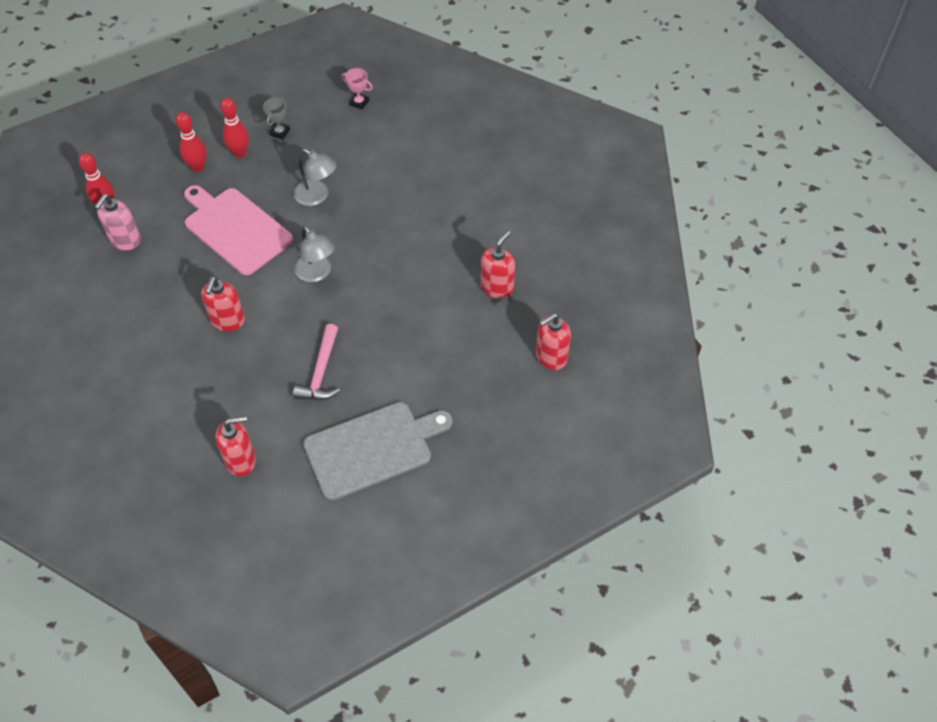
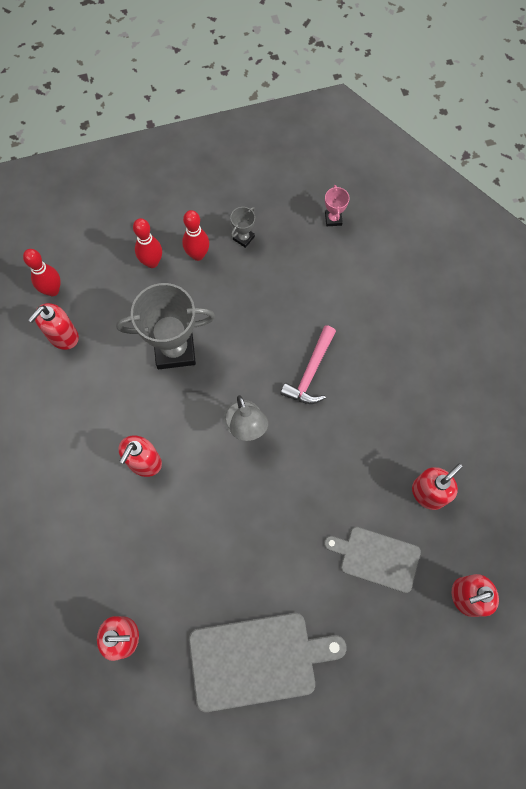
camera: 15 degrees right, 15 degrees up
(125, 240) = (63, 336): pink soap dispenser -> red soap dispenser
(236, 229) = (175, 350): pink cutting board -> grey trophy
(317, 196) = (265, 329): grey lamp -> none
(321, 372) = (224, 551): pink hammer -> pink hammer (310, 372)
(359, 102) = (333, 219): pink trophy -> pink trophy turned 45 degrees clockwise
(463, 346) = (376, 558): none -> grey cutting board

